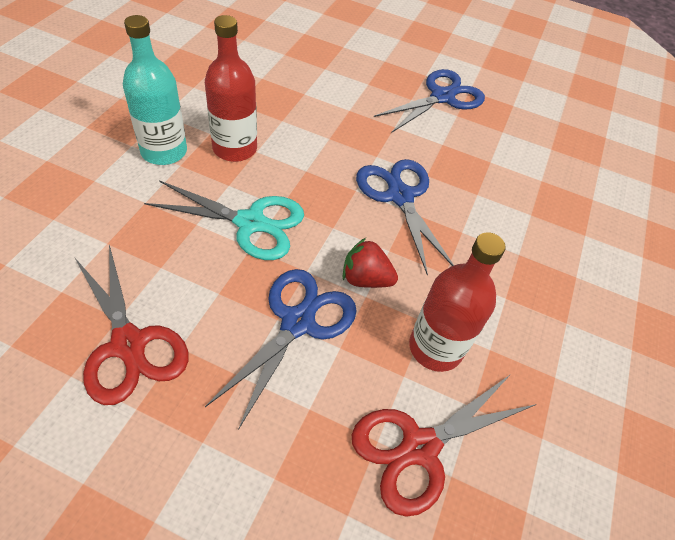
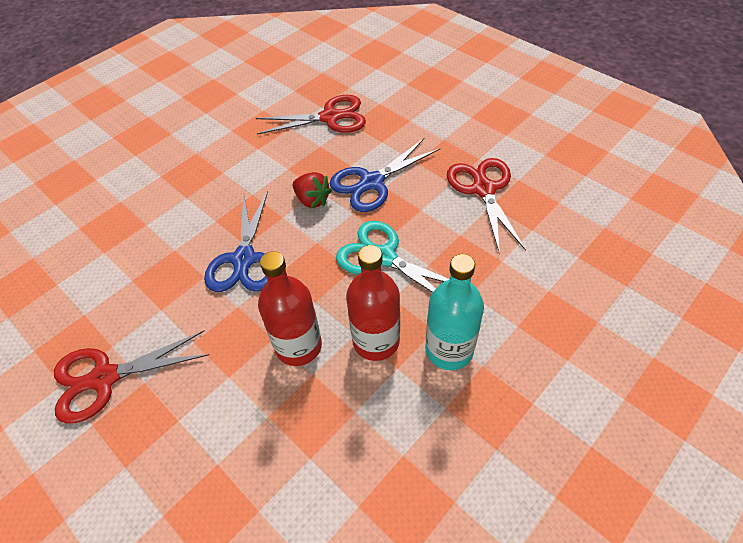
camera: 150 degrees left, 0 degrees up
(435, 347) = (291, 155): red bottle -> red bottle (298, 346)
(442, 97) = (105, 378): blue scissors -> red scissors

